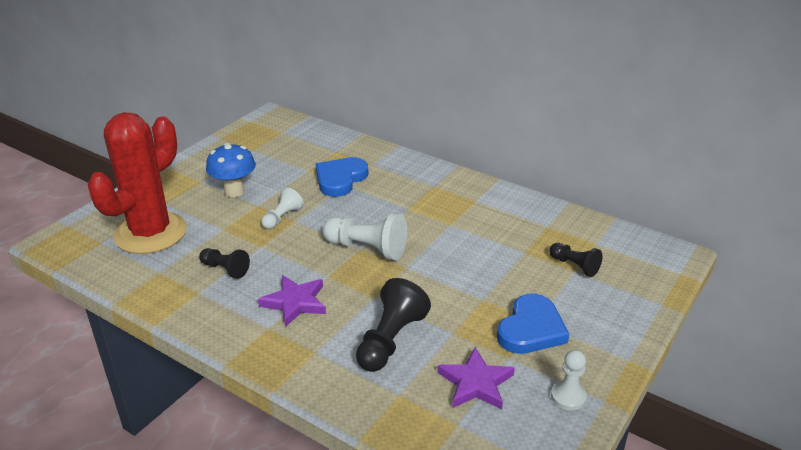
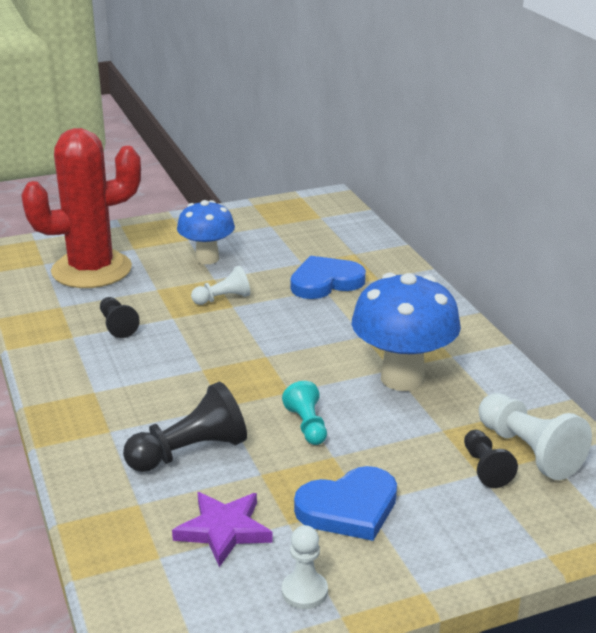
camera: 35 degrees right, 5 degrees down
(295, 303) = (143, 380): purple star -> none
(367, 248) = (271, 358): white pawn -> white pawn (529, 451)
(444, 286) = (307, 426): none -> turquoise pawn
(464, 228) = (402, 378): none -> blue mushroom

